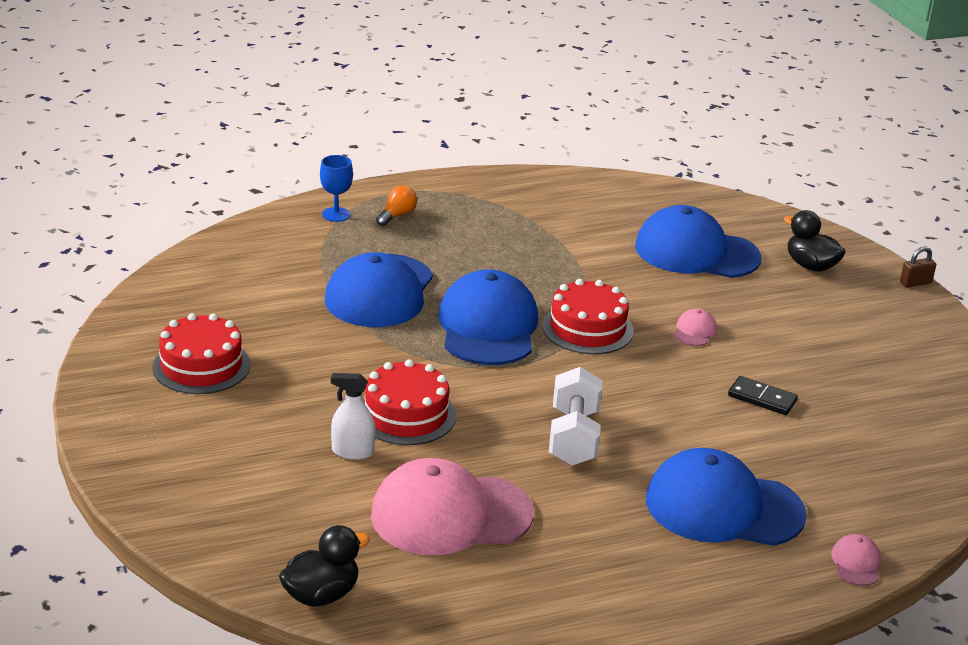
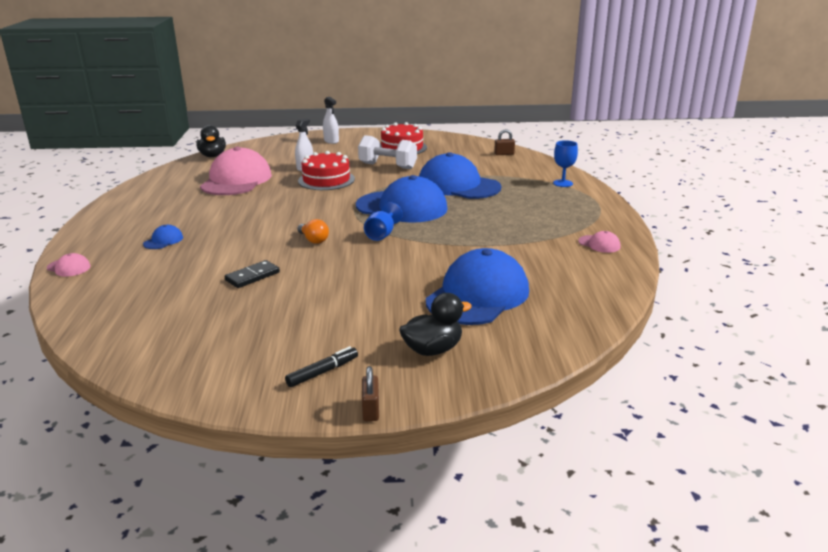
camera: 110 degrees right, 5 degrees down
(176, 457) = (331, 141): none -> white spray bottle
(211, 264) = (504, 154): none -> brown padlock
(397, 215) = (560, 198): orange light bulb -> orange light bulb (313, 240)
(573, 437) = (268, 213): white dumbbell -> white dumbbell (388, 166)
(587, 328) = (382, 234): red cake -> blue goblet
(694, 331) = (355, 270): pink cap -> pink cap (599, 244)
(723, 507) = (163, 241): blue cap -> blue cap, size x0.40
(890, 314) = (322, 372): none -> black marker

